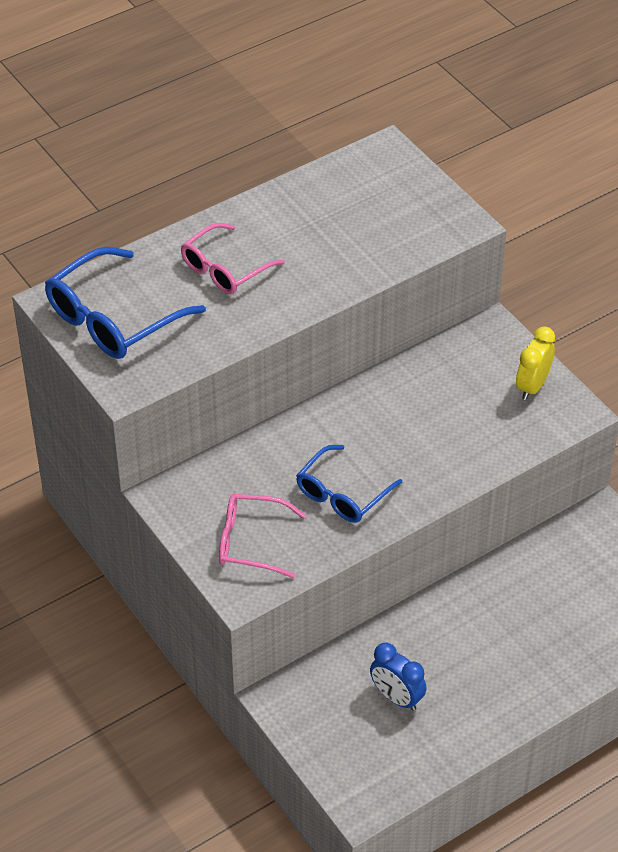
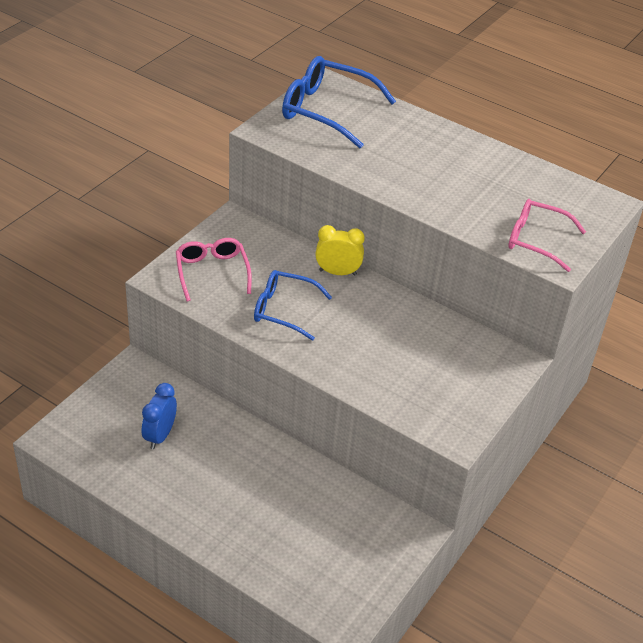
camera: 65 degrees right, 5 degrees down
(225, 269) = (412, 149): pink glasses -> pink glasses (536, 240)
(532, 386) = (468, 400): yellow clock -> yellow clock (337, 272)

